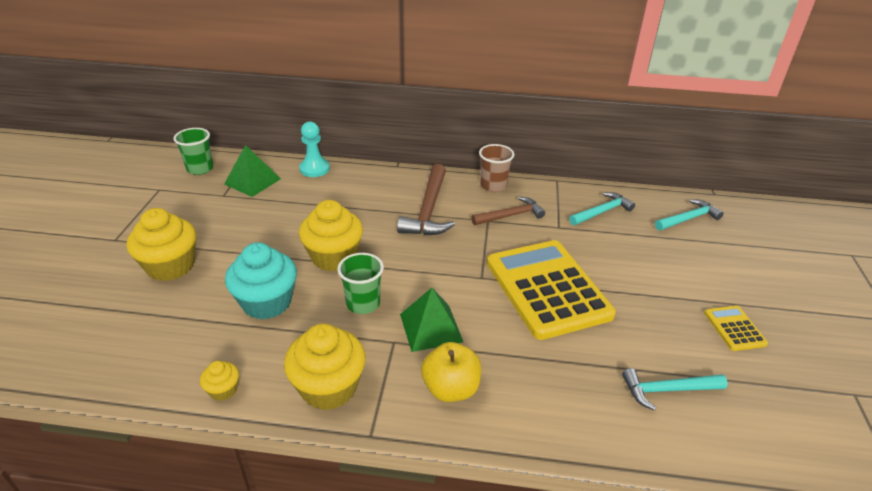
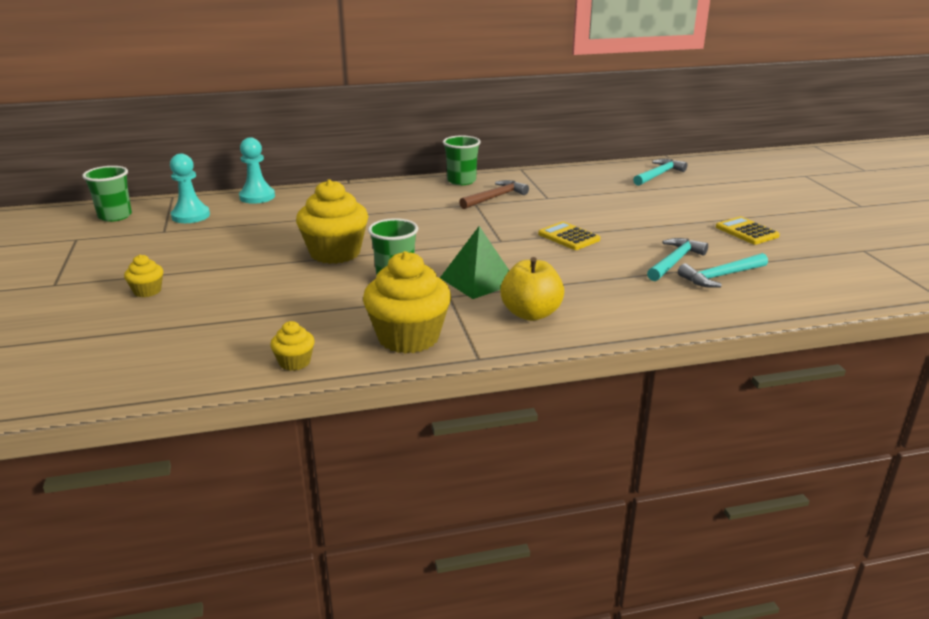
camera: 20 degrees left, 10 degrees down
(170, 266) = (147, 291): yellow cupcake -> yellow cupcake, size x0.47
(252, 181) = (190, 216): green pyramid -> turquoise pawn
(267, 302) = (288, 296): turquoise cupcake -> none
(428, 210) = (409, 206): brown hammer -> none
(493, 186) = (461, 181): brown cup -> green cup
(547, 289) = (568, 237): yellow calculator -> yellow calculator, size x0.43
(602, 212) = (579, 182): turquoise hammer -> turquoise hammer (675, 261)

